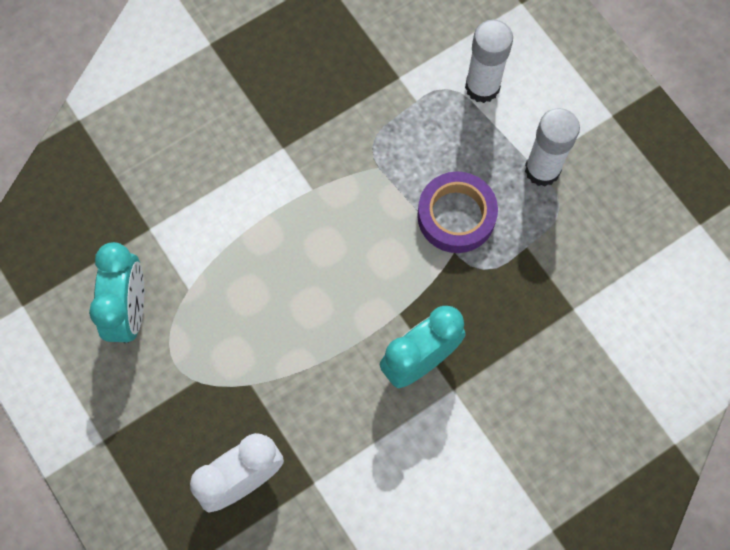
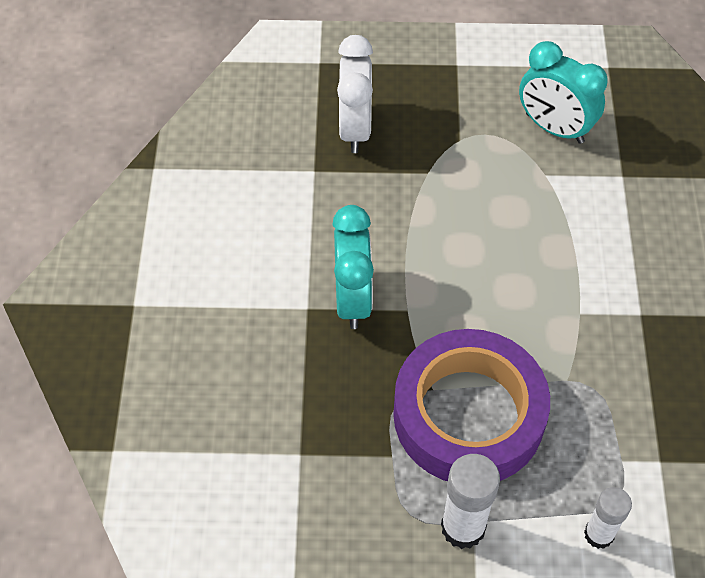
camera: 125 degrees right, 15 degrees down
(456, 216) = (468, 415): purple tape -> purple tape, size x1.65
(482, 87) = (599, 534): white glue stick -> white glue stick, size x0.66

